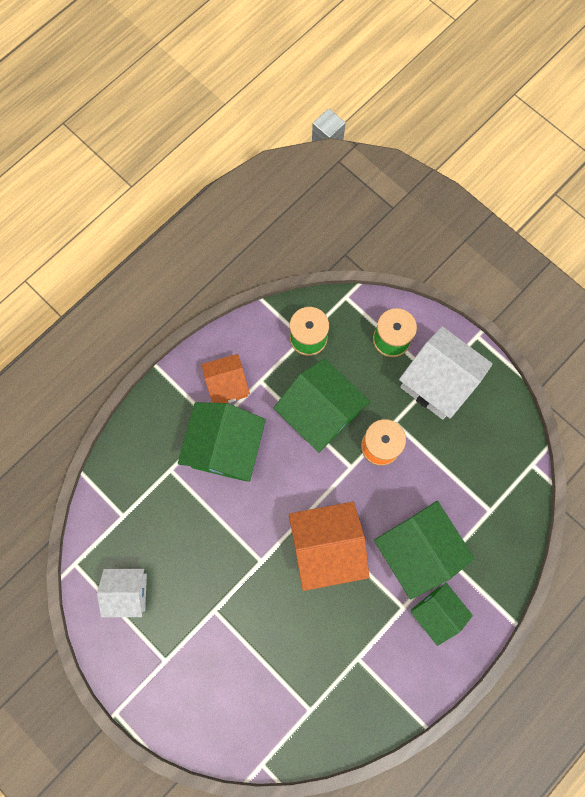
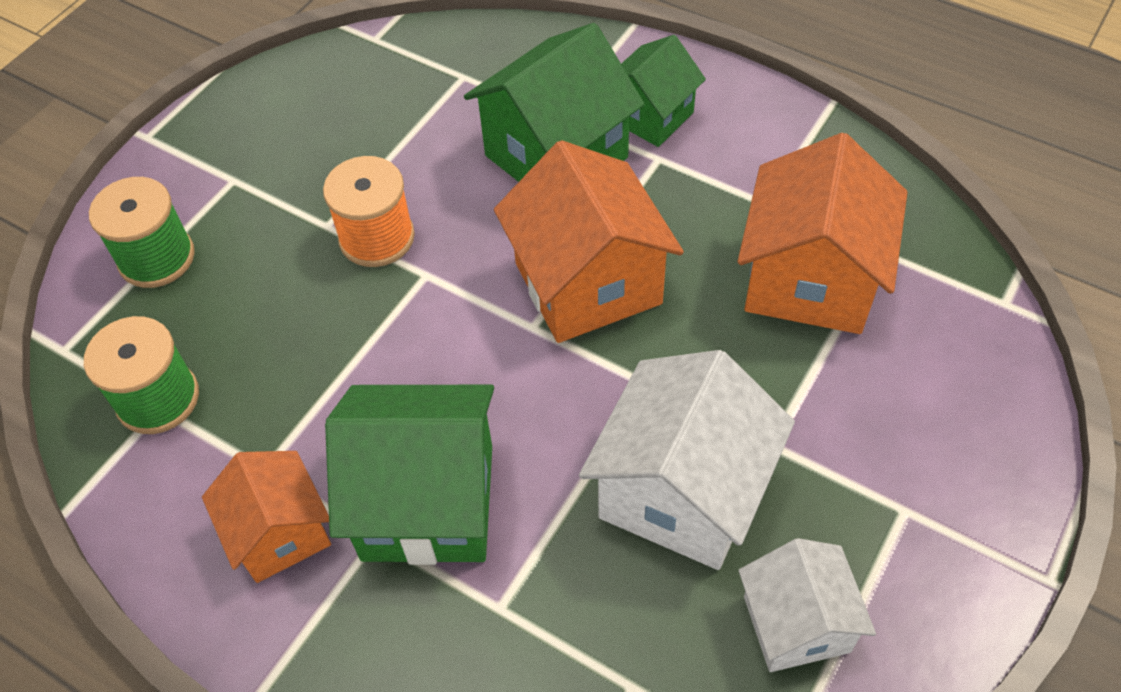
camera: 100 degrees left, 20 degrees down
(301, 663) = (810, 280): none -> orange house
(320, 414) = (325, 344): green house -> none
(437, 382) = (241, 177): white house -> white house (681, 493)

